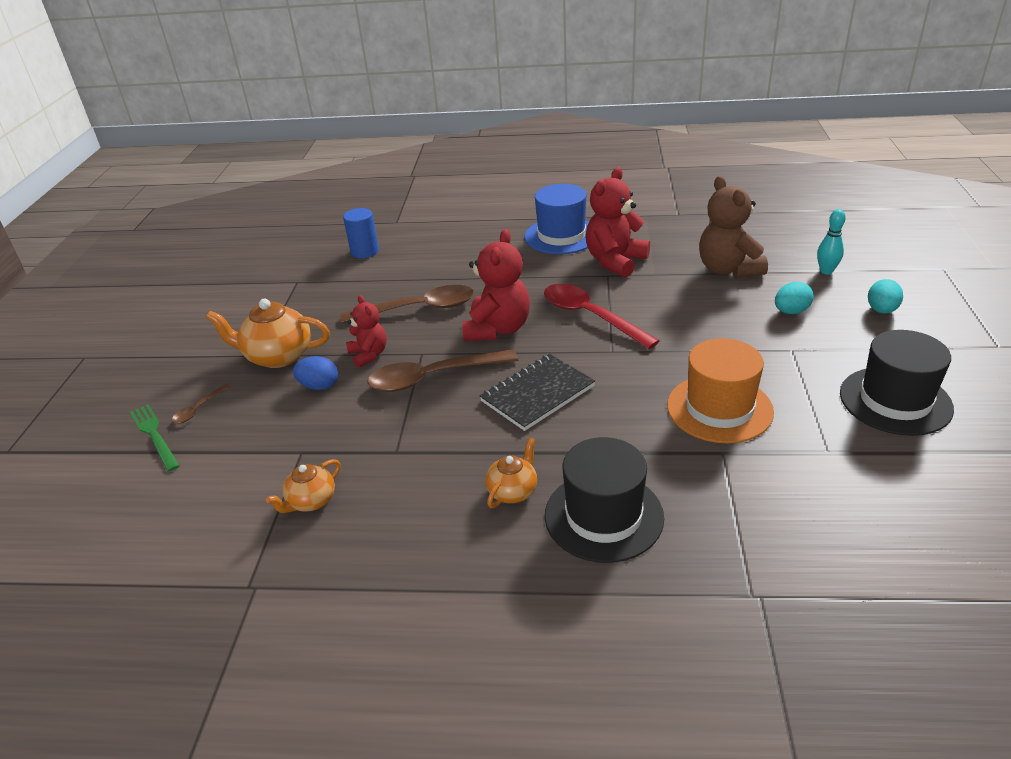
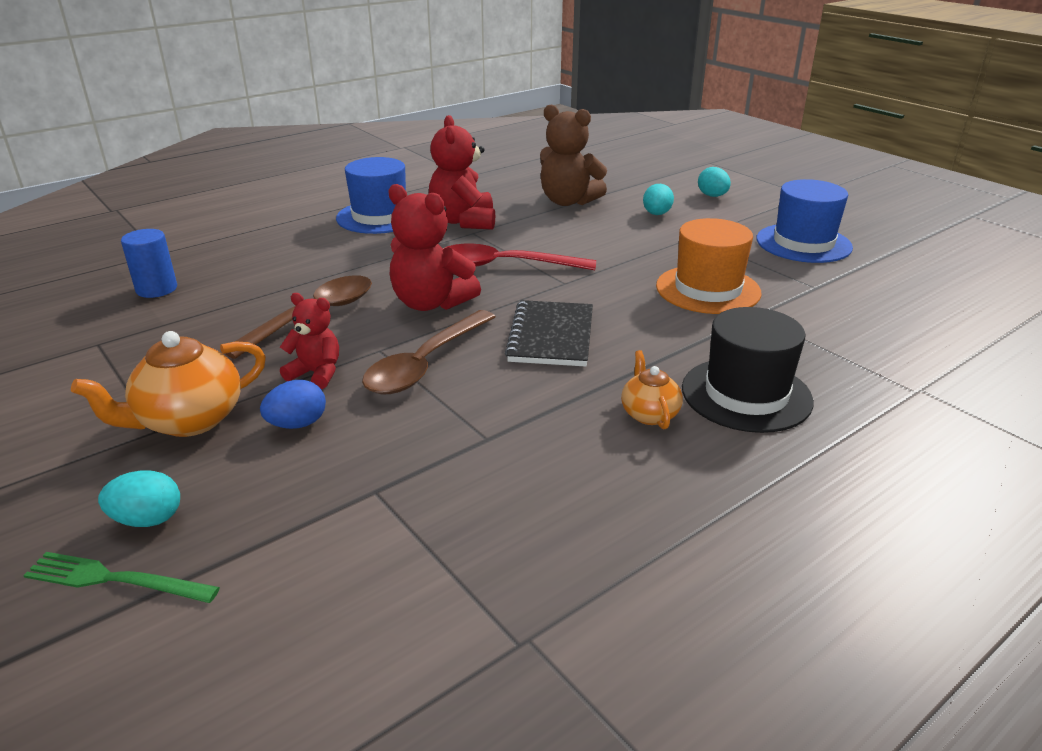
camera: 45 degrees left, 5 degrees down
(198, 409) = (147, 520): brown spoon -> turquoise egg
(311, 501) = (462, 526): orange teapot -> none
(497, 329) = (431, 303): red teddy bear -> red teddy bear turned 150 degrees clockwise
(826, 271) = (640, 183): turquoise bowling pin -> none
(895, 401) = (803, 243): black hat -> blue hat

